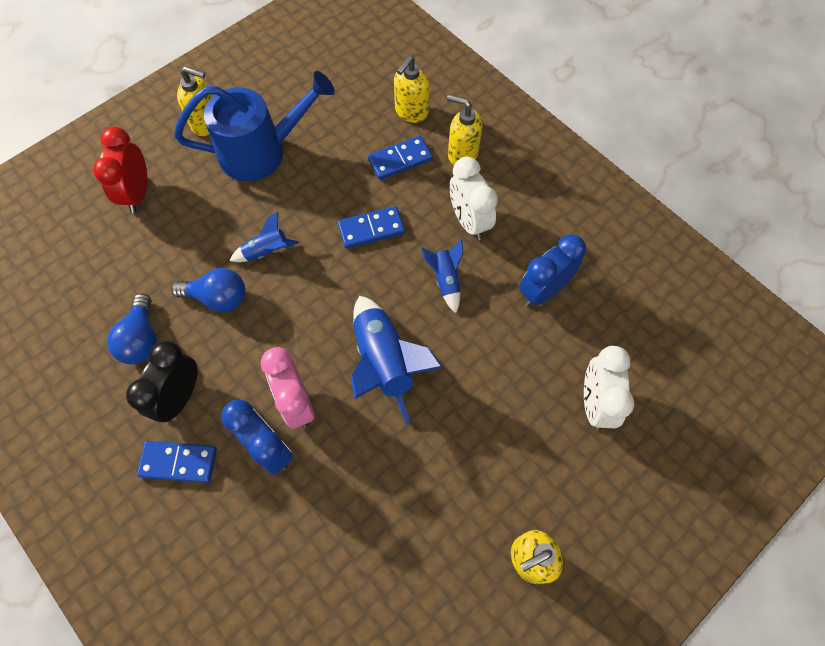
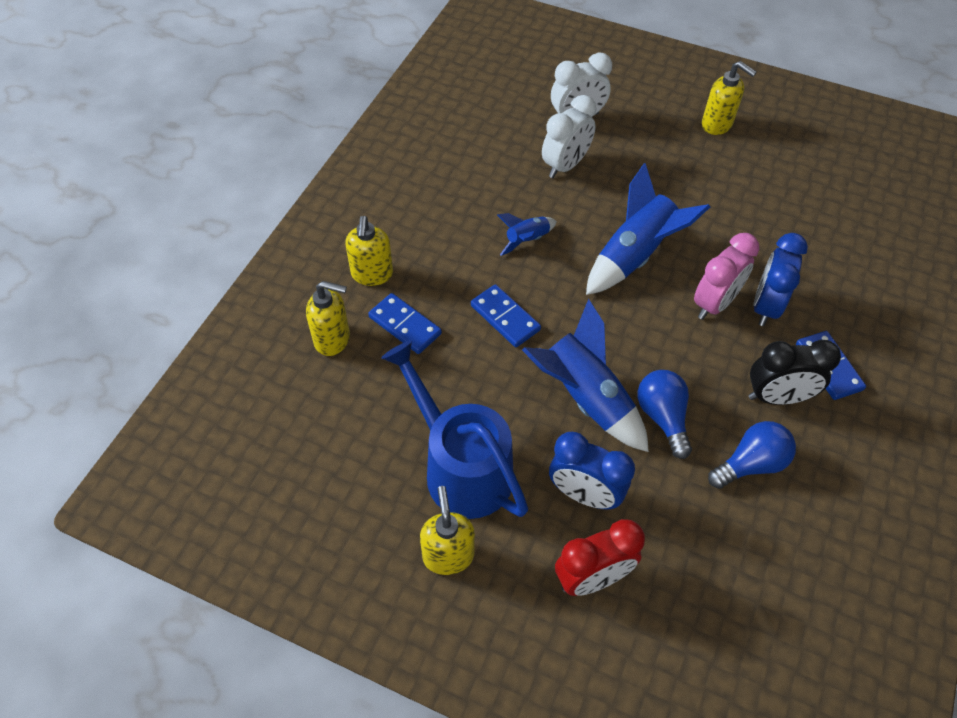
camera: 115 degrees left, 10 degrees down
(267, 252) = (585, 398): blue rocket -> blue rocket, size x1.90
(469, 221) = (452, 243): white clock -> white clock (565, 166)
(543, 291) = (496, 172): blue clock -> blue clock (584, 494)

